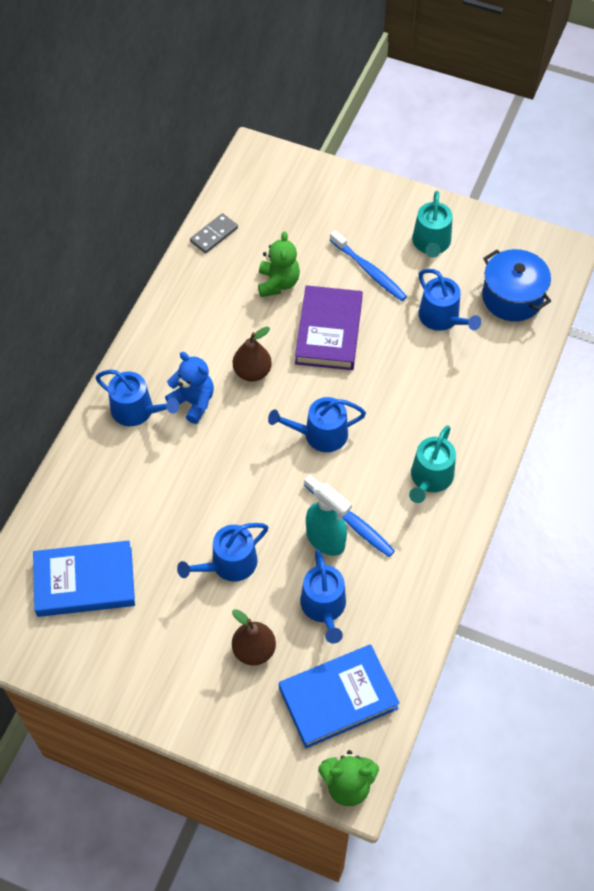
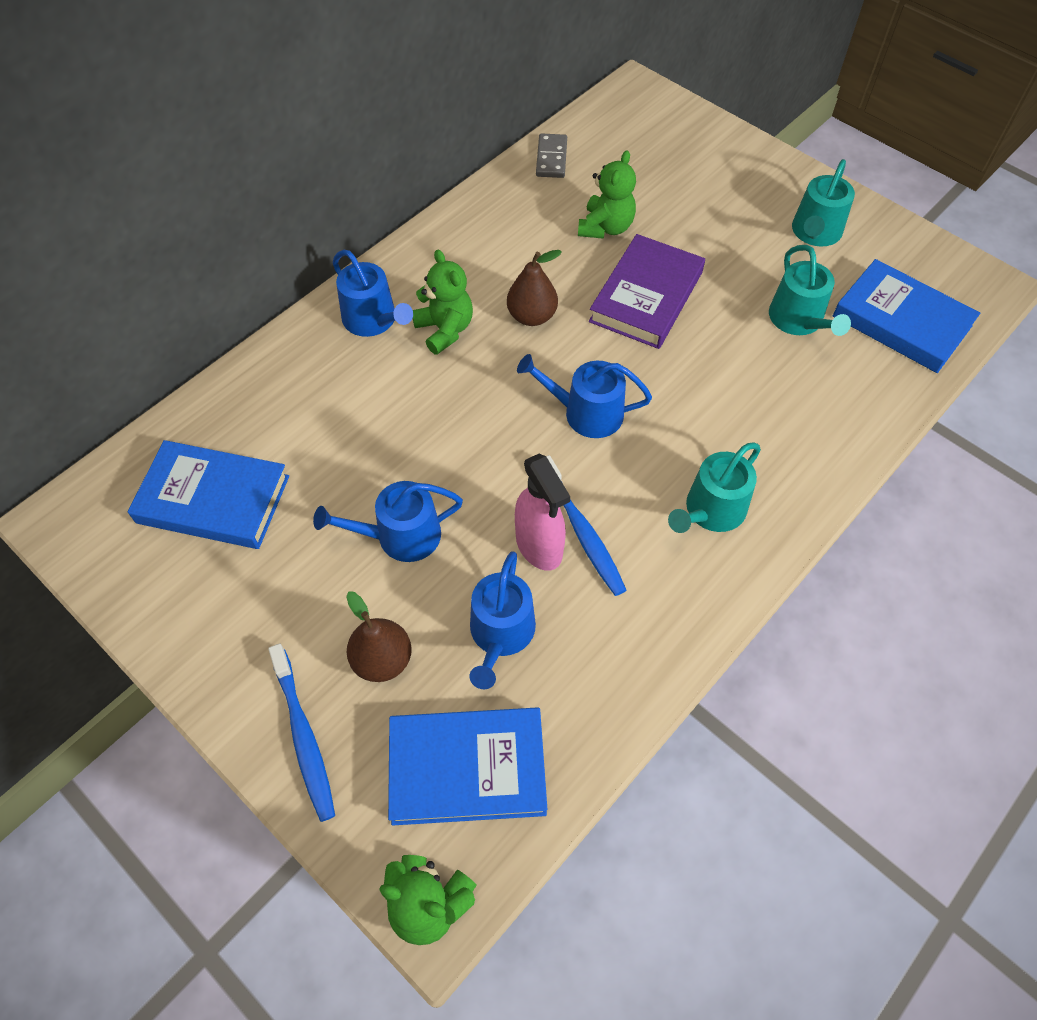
camera: 20 degrees right, 0 degrees up
(193, 402) = (445, 330): blue teddy bear -> green teddy bear
(214, 235) = (551, 158): grey domino -> grey domino turned 60 degrees counterclockwise
(326, 540) = (539, 546): turquoise spray bottle -> pink spray bottle
(369, 270) = (724, 243): blue toothbrush -> blue toothbrush (303, 736)
(442, 318) = (799, 320): blue watering can -> turquoise watering can
(512, 297) = (901, 321): blue pot -> blue book

